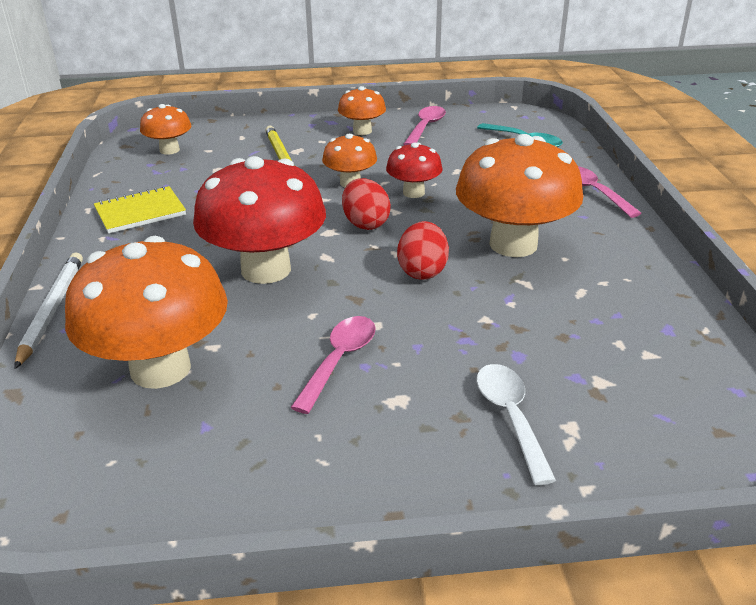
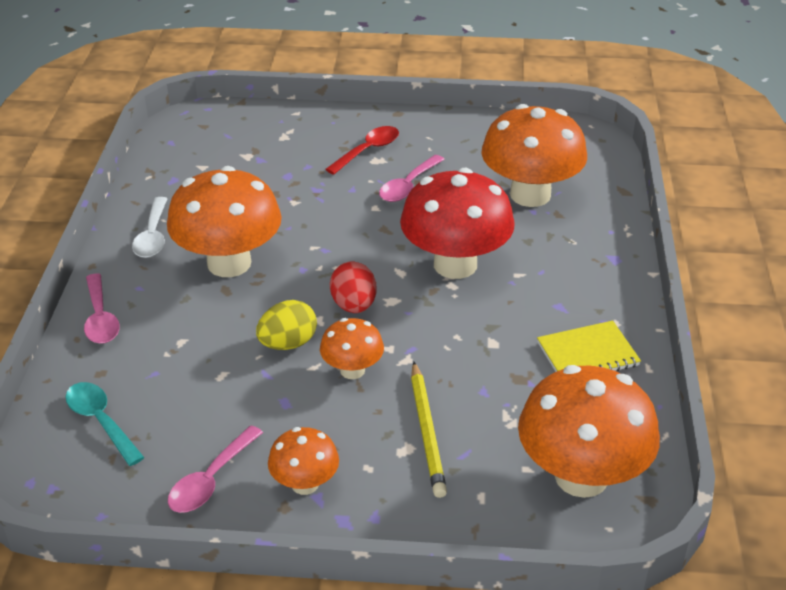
camera: 170 degrees left, 5 degrees up
(52, 310) = (628, 248): white pencil -> none
(169, 150) = (581, 476): orange mushroom -> orange mushroom, size x1.95
(413, 192) = (288, 343): red mushroom -> yellow egg
(419, 416) = (368, 150): none -> red spoon
(422, 271) = (322, 246): red egg -> none
(510, 417) = (315, 144): white spoon -> white spoon (153, 236)

